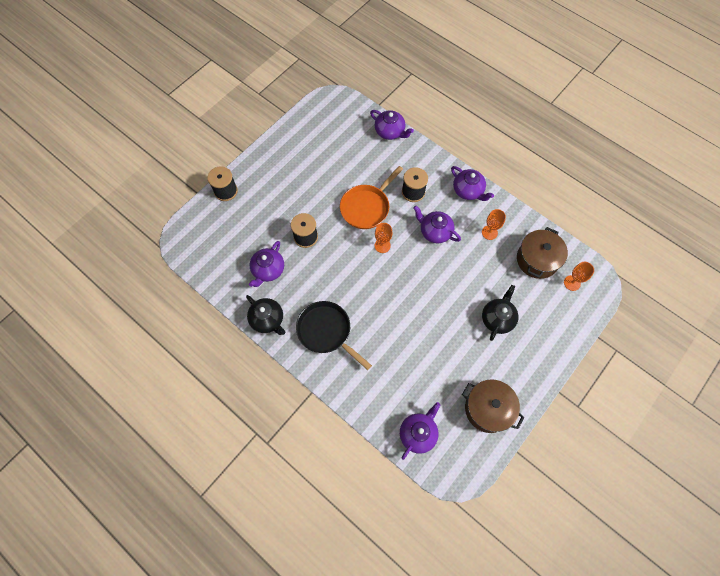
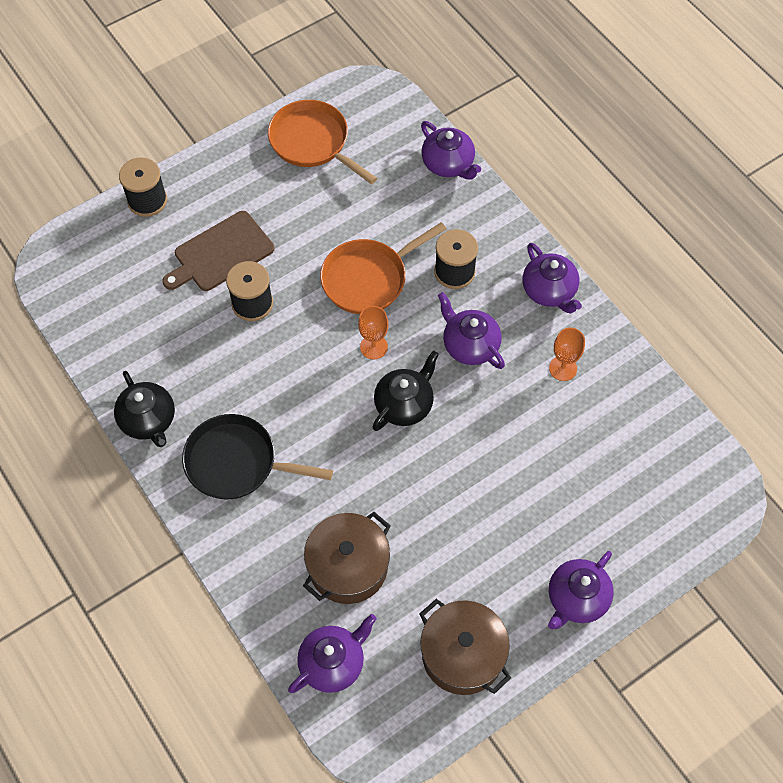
camera: 15 degrees right, 5 degrees down
(268, 270) = (174, 342): purple teapot -> purple teapot (576, 598)
(278, 212) = (221, 253): none -> brown cutting board
(310, 136) = (313, 142): none -> orange pan
(326, 331) = (237, 462): black pan -> black pan turned 45 degrees counterclockwise
(497, 318) = (528, 512): black teapot -> black teapot (404, 404)
(537, 259) = (630, 432): brown pot -> brown pot (348, 566)
(572, 283) = (678, 486): orange goblet -> none

